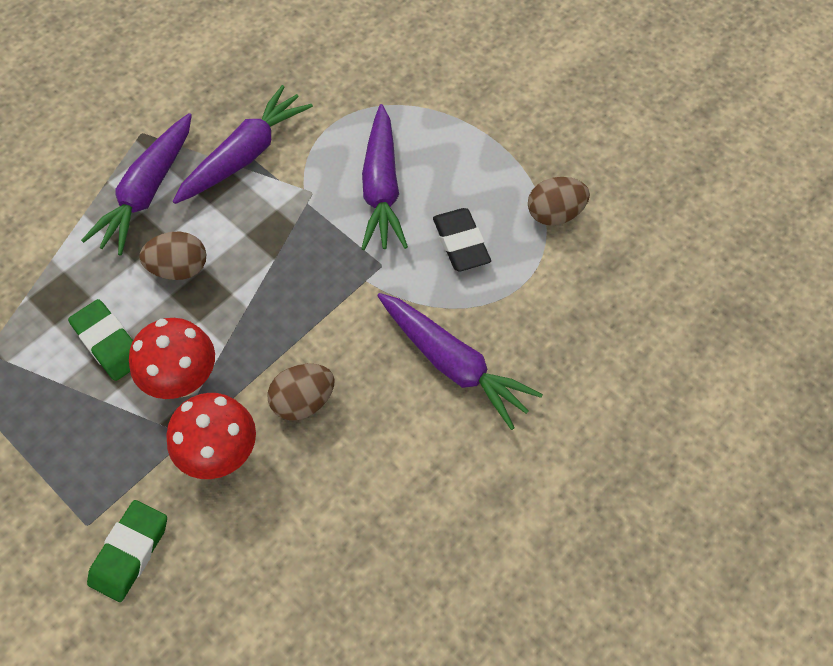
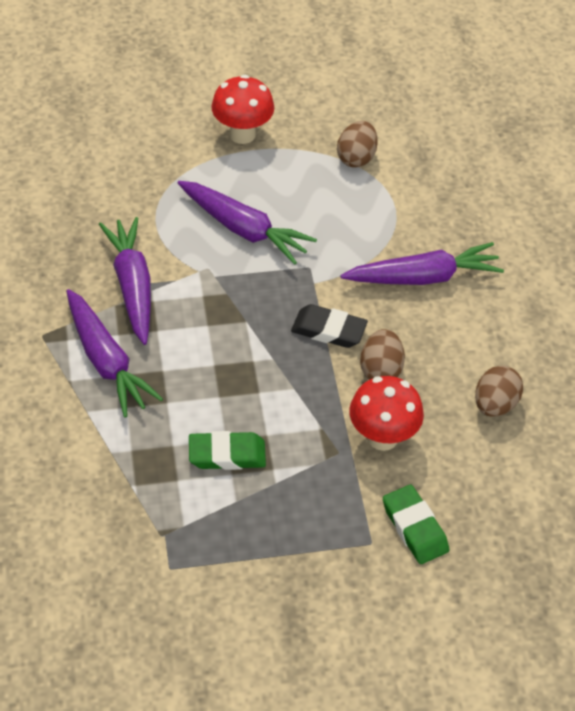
camera: 55 degrees left, 10 degrees down
(179, 269) = (200, 379): brown egg -> brown egg (495, 405)
(183, 381) = (302, 427): red mushroom -> red mushroom (242, 134)
(461, 243) = (332, 217): black eraser -> black eraser (328, 330)

